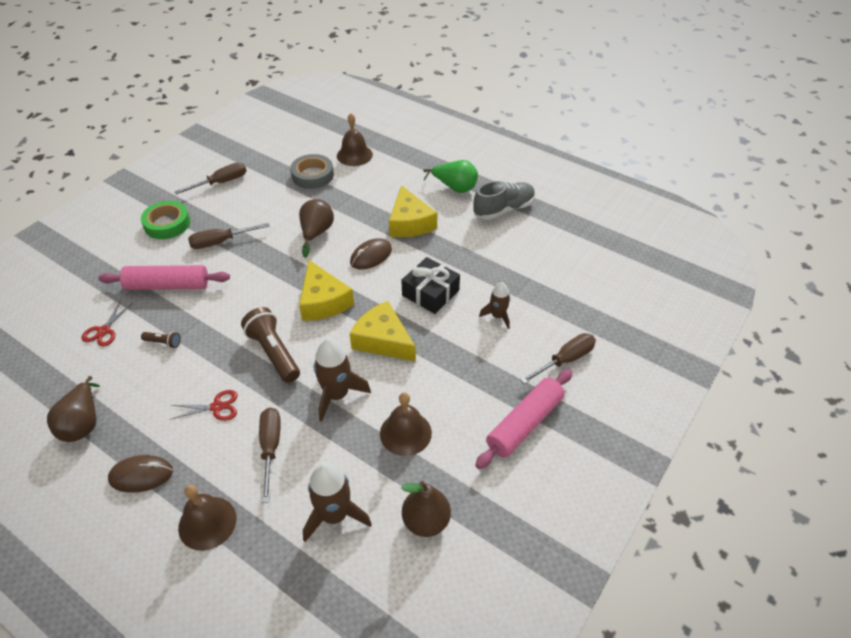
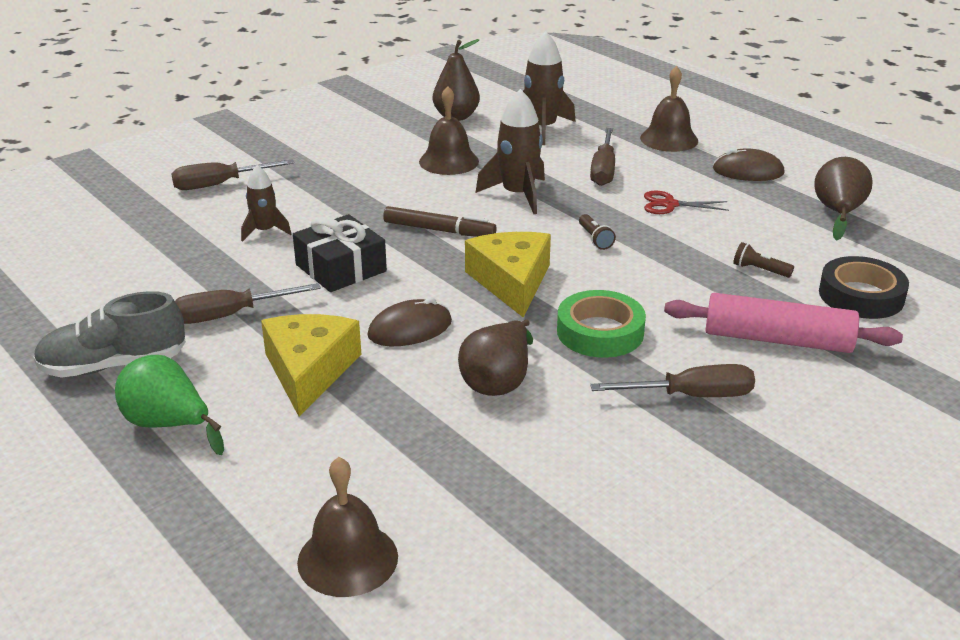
camera: 165 degrees left, 15 degrees down
(104, 331) = (861, 296): red scissors -> black tape
(167, 224) = (817, 452): green tape -> green tape (600, 332)
(221, 182) = (710, 537): brown screwdriver -> brown screwdriver (230, 315)
(273, 353) = (595, 239): brown flashlight -> brown flashlight, size x0.47
(312, 175) = (475, 515): grey tape -> none
(383, 340) = (439, 230): yellow cheese -> brown marker
(525, 424) = (314, 151): pink rolling pin -> none

